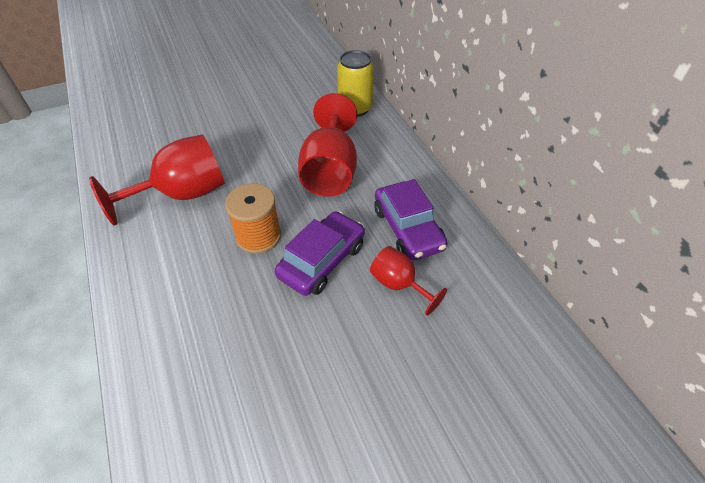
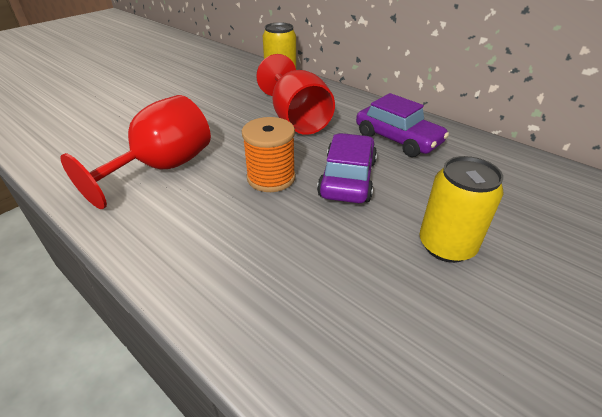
camera: 25 degrees left, 10 degrees down
(348, 365) = (446, 245): none -> yellow can
(399, 285) = (428, 175): red goblet -> none

